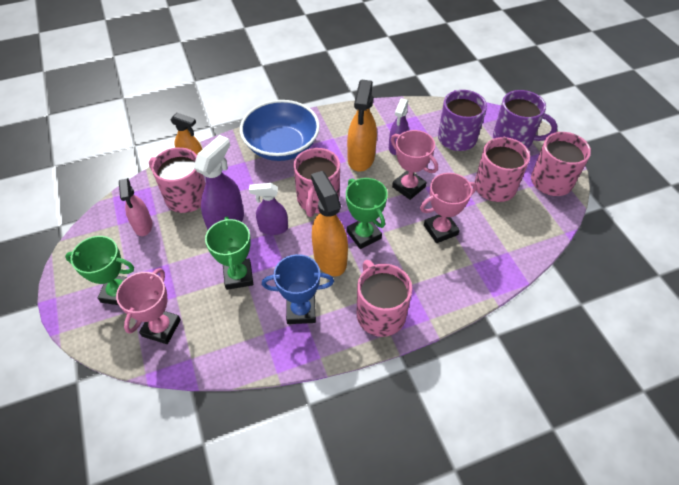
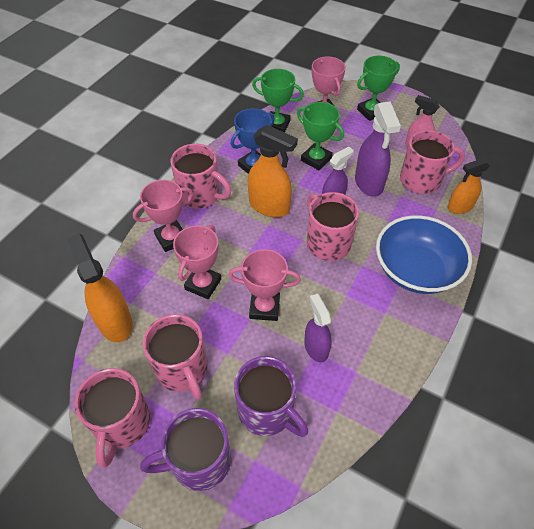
camera: 140 degrees right, 0 degrees up
(361, 158) = (335, 308): orange spray bottle -> orange spray bottle (115, 322)
(364, 235) = (262, 239): green trophy -> green trophy (277, 125)
(439, 285) = (171, 238): none -> pink trophy

